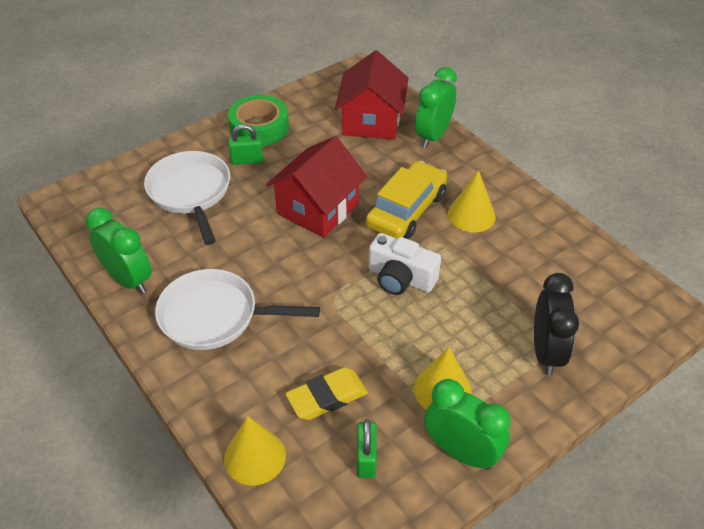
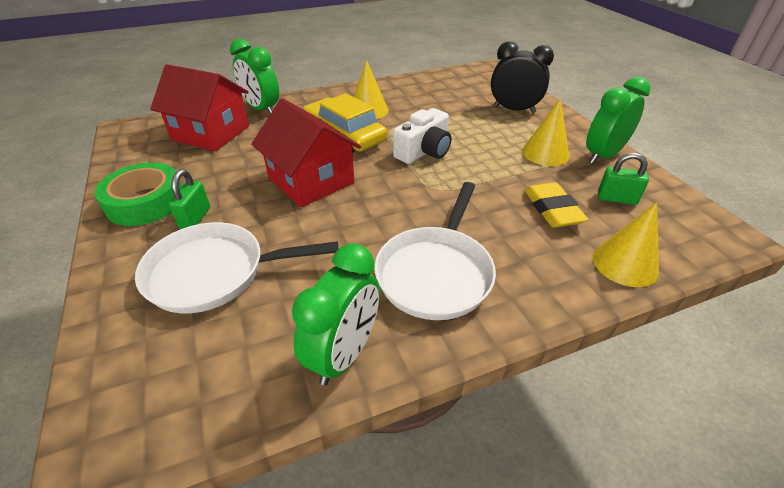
camera: 75 degrees left, 5 degrees down
(128, 280) = (344, 354): green clock -> green clock turned 150 degrees clockwise

